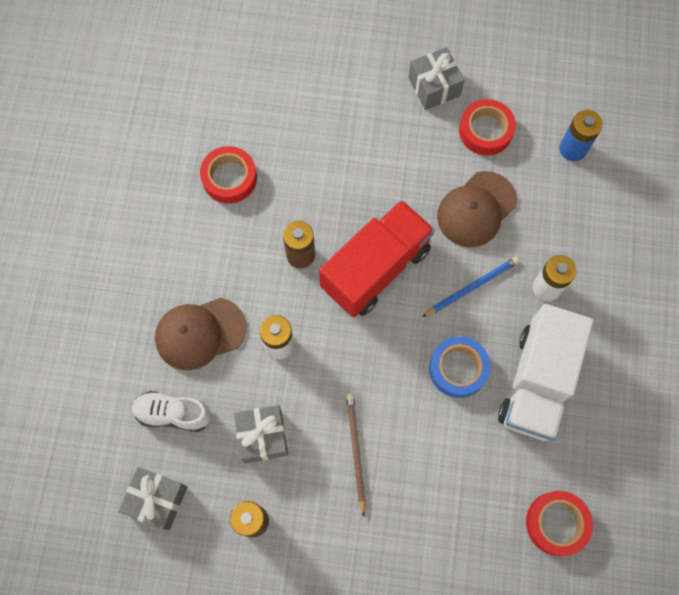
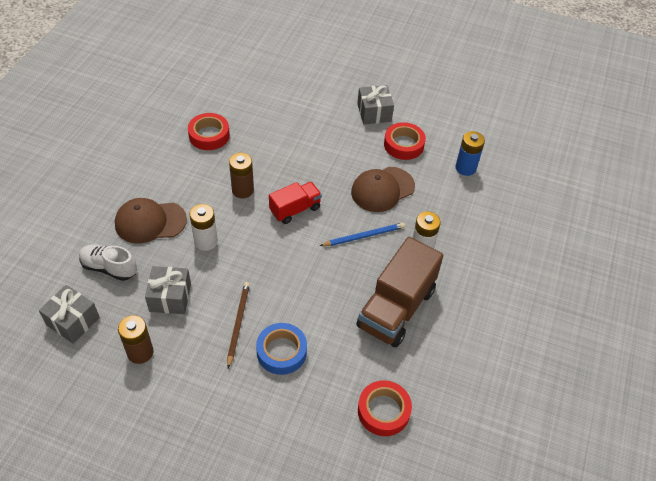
camera: 10 degrees right, 20 degrees down
(375, 268) = (295, 209): red truck -> red truck, size x0.56
(458, 368) = (336, 286): blue tape -> blue tape (281, 352)
(537, 382) = (396, 308): white truck -> brown truck

